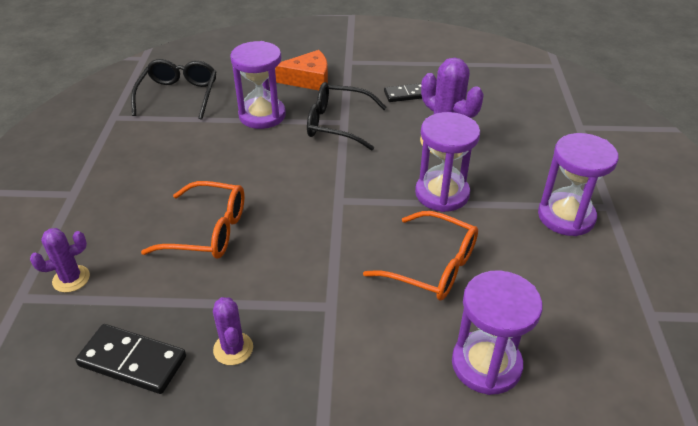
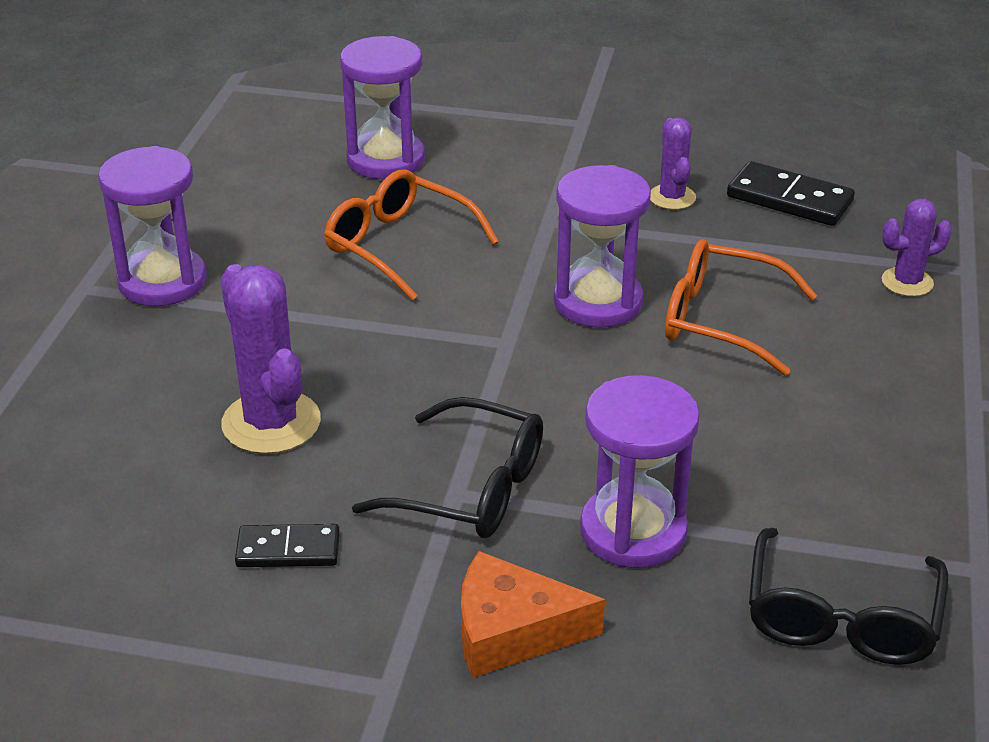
camera: 170 degrees left, 5 degrees down
(442, 194) = (331, 333): purple hourglass -> purple hourglass (598, 302)

